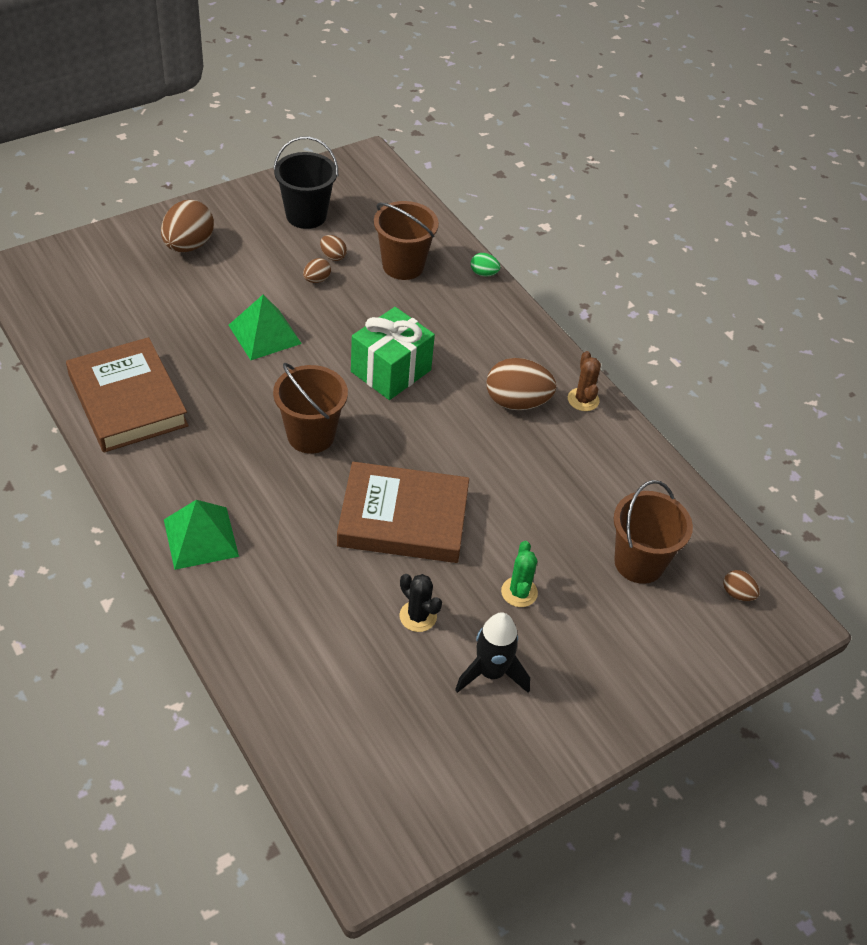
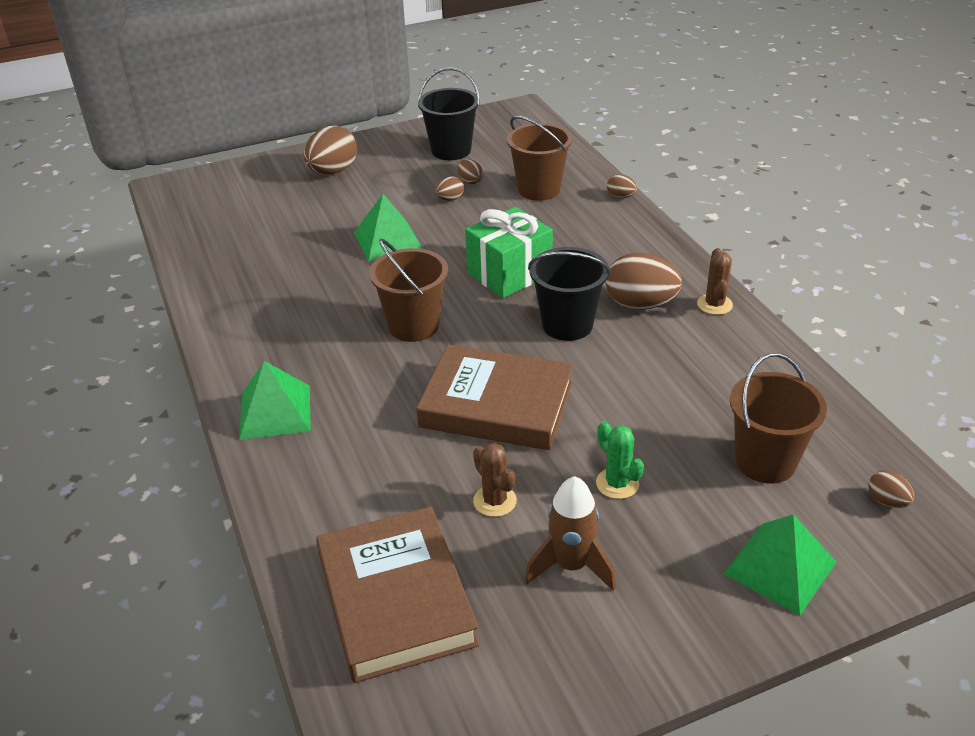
camera: 15 degrees right, 10 degrees down
(127, 400) = (237, 290): brown book -> brown book (395, 599)
(418, 616) = (495, 501): black cactus -> brown cactus
(453, 428) = (567, 325): none -> black bucket
(484, 273) = (621, 197): green egg -> brown egg
(491, 673) = (571, 566): black rocket -> brown rocket
(519, 592) = (617, 483): green cactus -> green cactus turned 45 degrees counterclockwise
(657, 661) = (780, 567): none -> green pyramid

